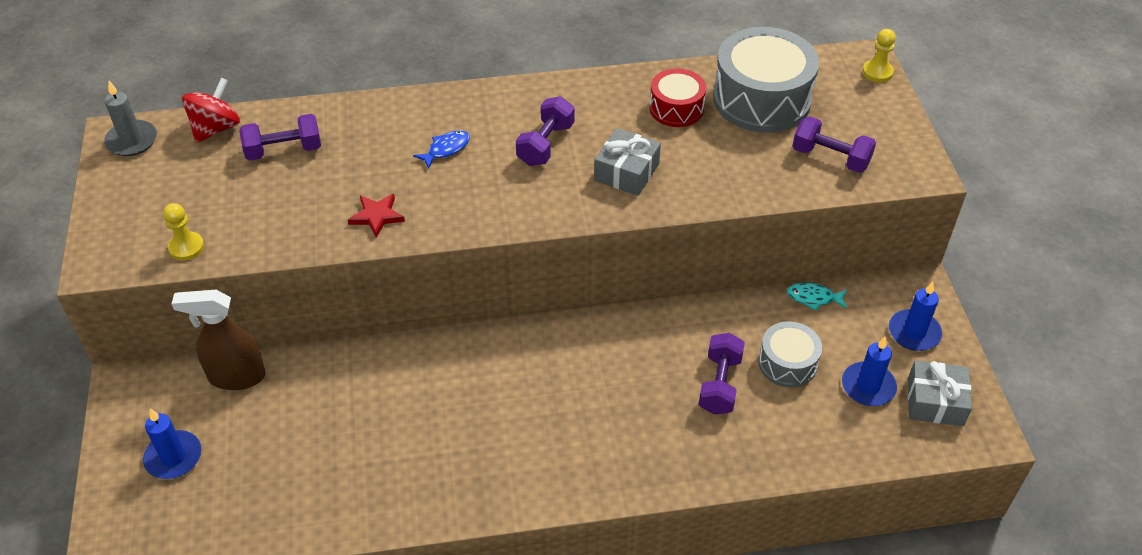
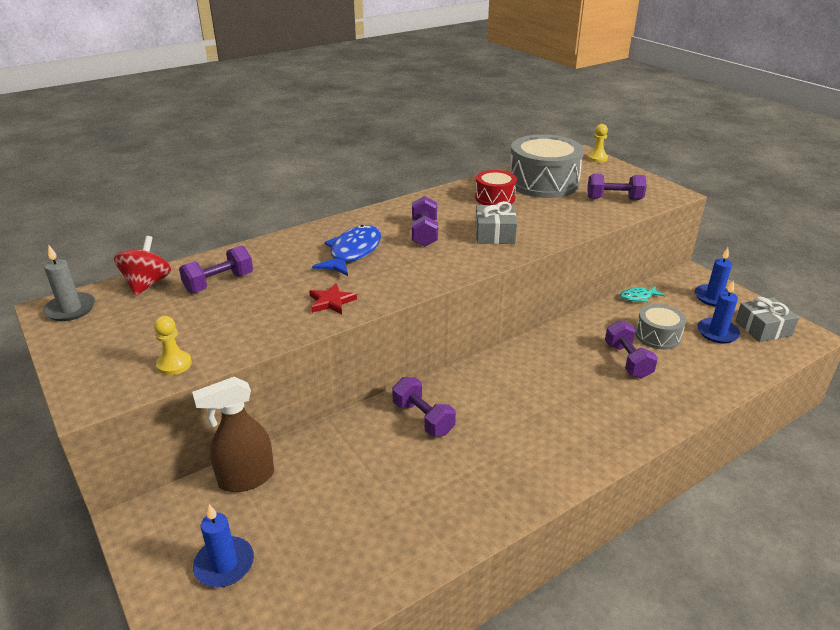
camera: 25 degrees left, 15 degrees down
(440, 373) = (423, 418): none -> purple dumbbell
(446, 149) = (353, 252): blue fish -> blue fish, size x1.87

